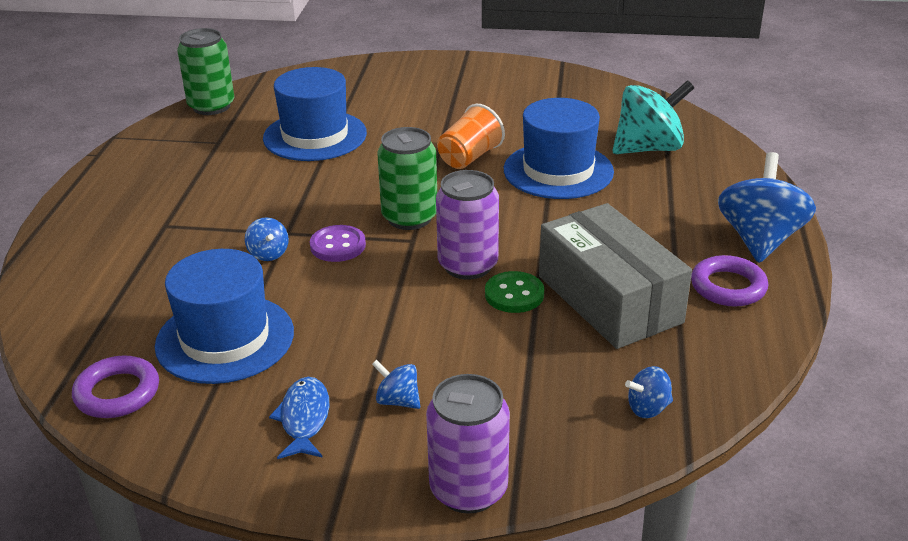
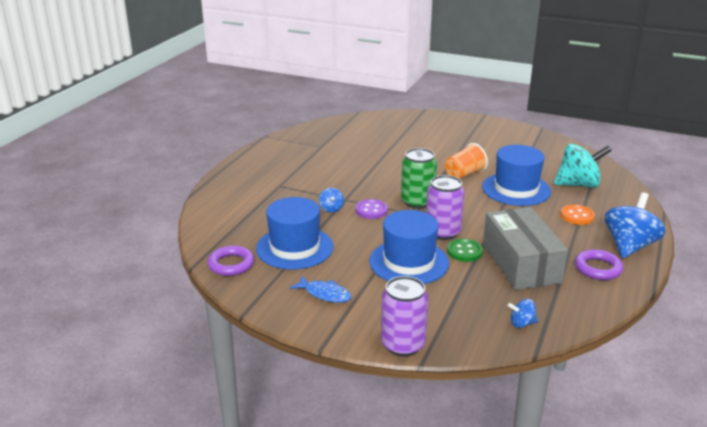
camera: 15 degrees right, 5 degrees down
(211, 106) = (323, 127): green can -> none
(304, 419) = (325, 294): blue fish -> blue fish turned 105 degrees clockwise
(315, 136) = (377, 150): blue hat -> blue hat (409, 262)
(397, 401) = (378, 294): blue spinning top -> none
(665, 202) = (577, 216): none -> orange button

